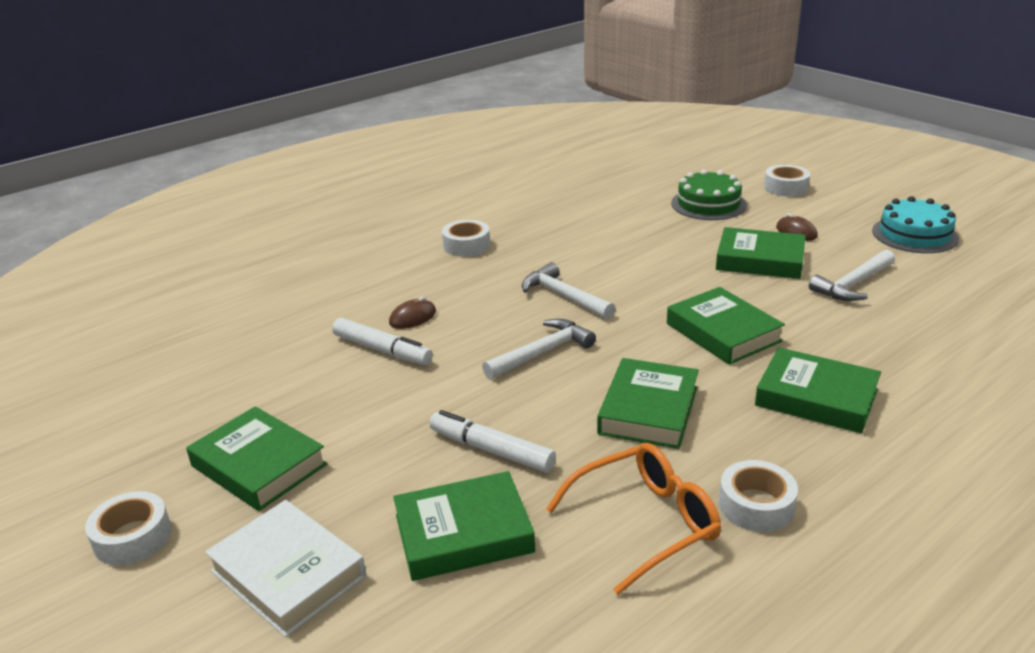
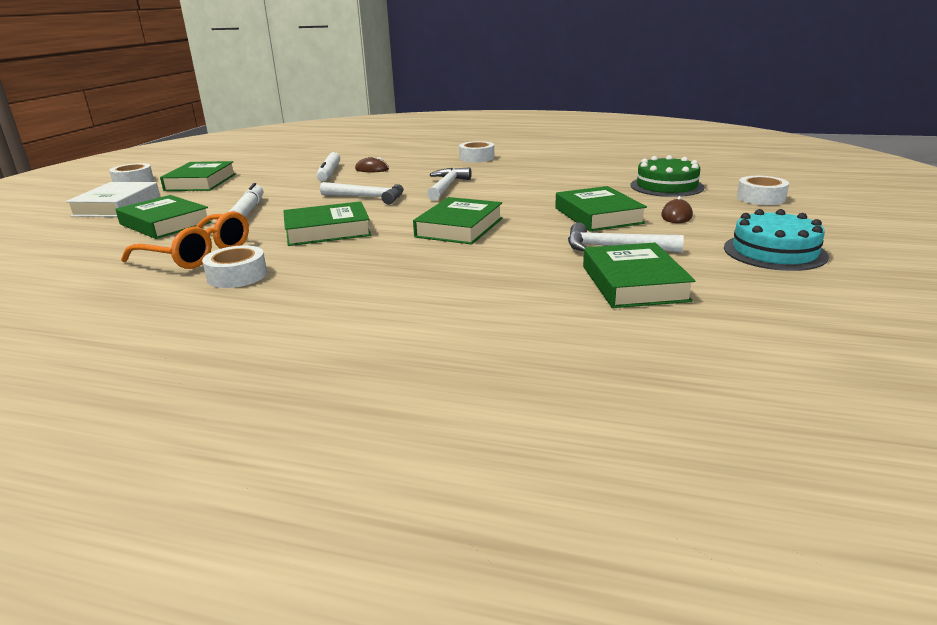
camera: 55 degrees right, 5 degrees down
(816, 397) = (399, 267): green book -> green book (634, 283)

